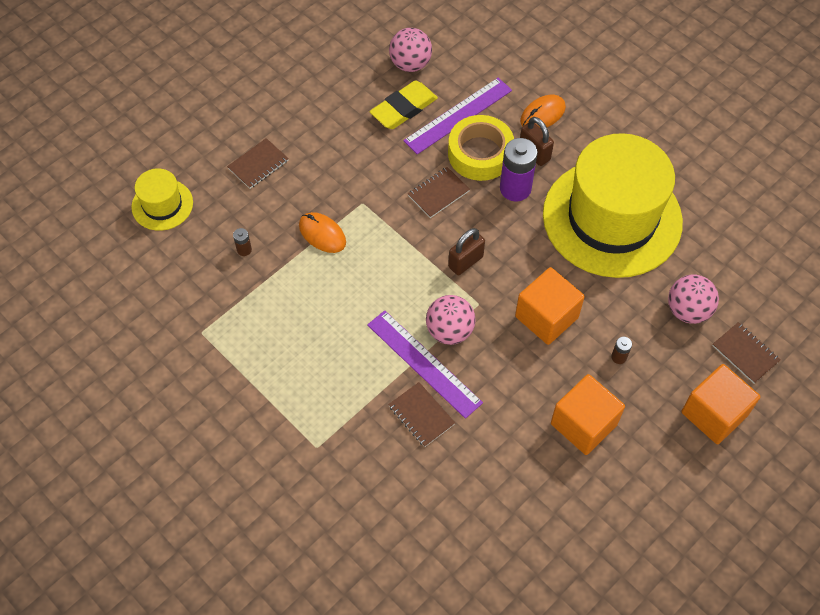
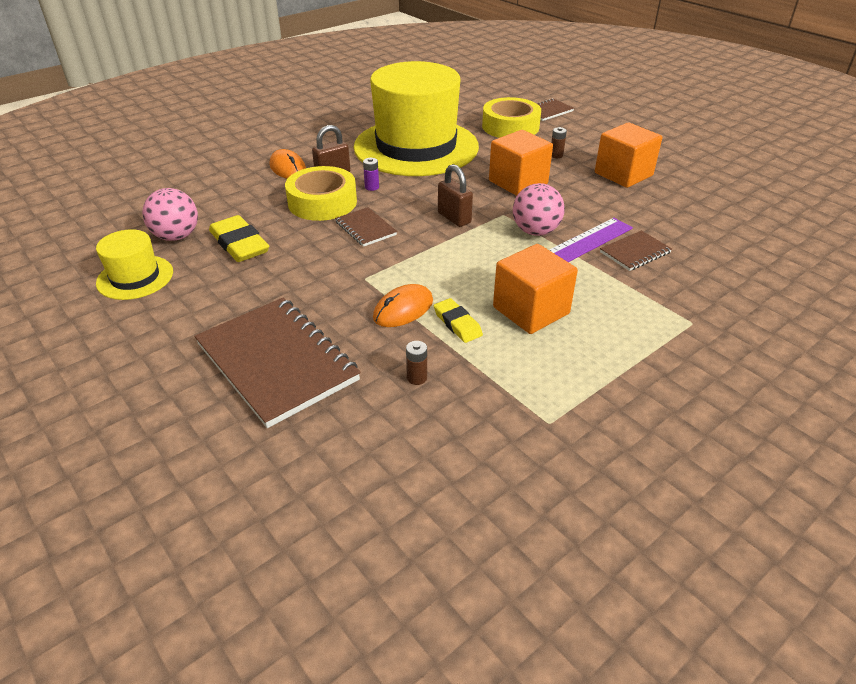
camera: 85 degrees left, 20 degrees down
(162, 205) = (317, 470): yellow hat -> yellow hat (135, 277)
(258, 165) = (277, 362): brown notebook -> brown notebook, size x2.07
(306, 272) = (457, 323): none -> yellow eraser
(458, 115) = (267, 211): purple ruler -> none
(515, 188) = (372, 187): purple battery -> purple battery, size x0.45
(688, 310) = (510, 126): pink ball -> yellow tape
(714, 414) = (601, 126): orange cube -> orange cube (531, 310)

